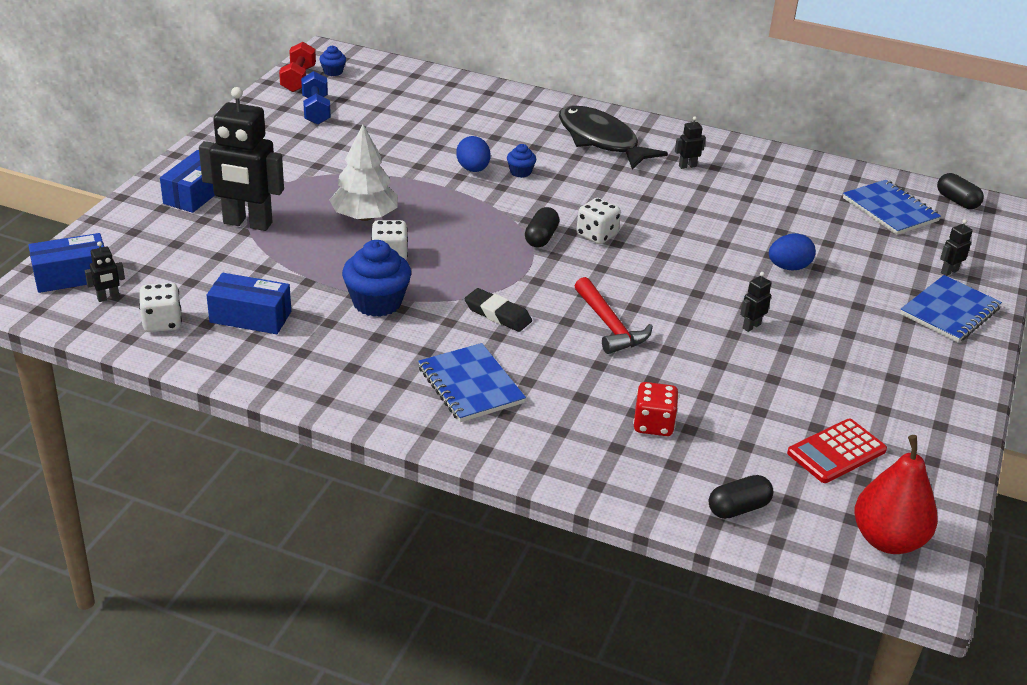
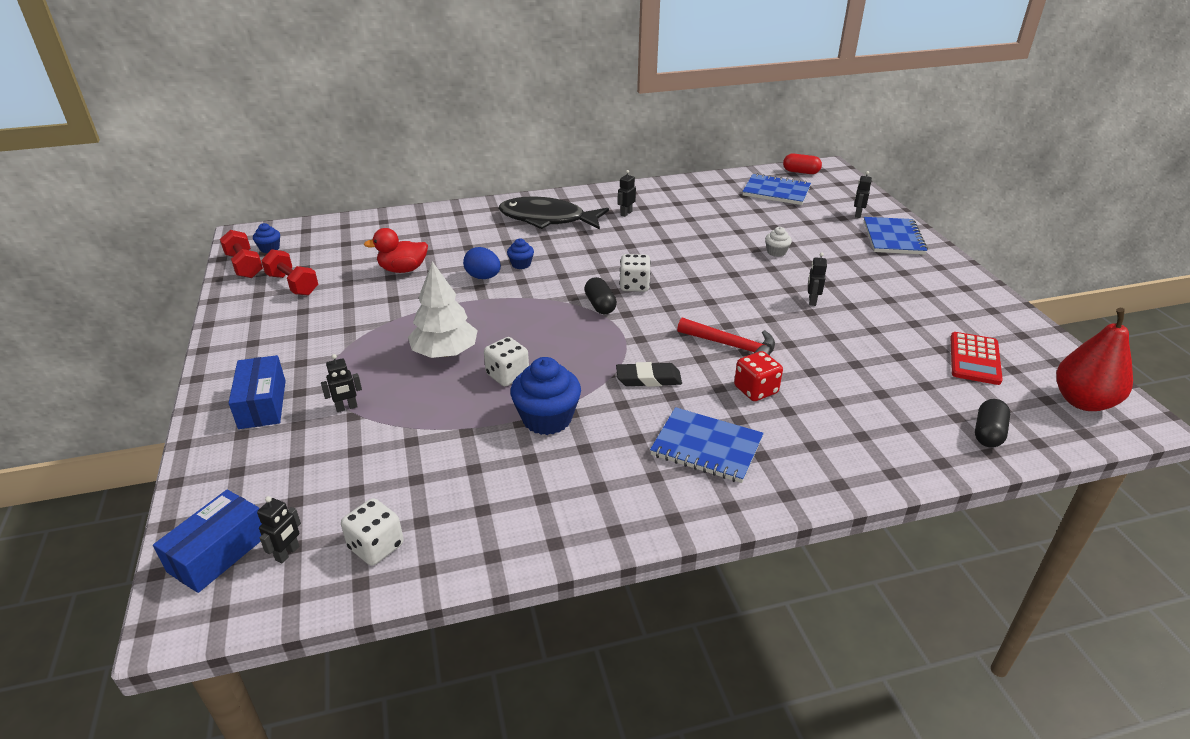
camera: 35 degrees left, 0 degrees up
(247, 223) = (346, 407): black robot -> black robot, size x0.41
(250, 317) = (455, 492): blue box -> none
(316, 111) = (293, 285): blue dumbbell -> red dumbbell
(415, 134) = (403, 269): none -> red duck
(653, 424) = (858, 403): red dice -> red dice (755, 390)
(788, 267) = (776, 252): blue egg -> white cupcake
(957, 201) = (801, 172): black capsule -> red capsule

